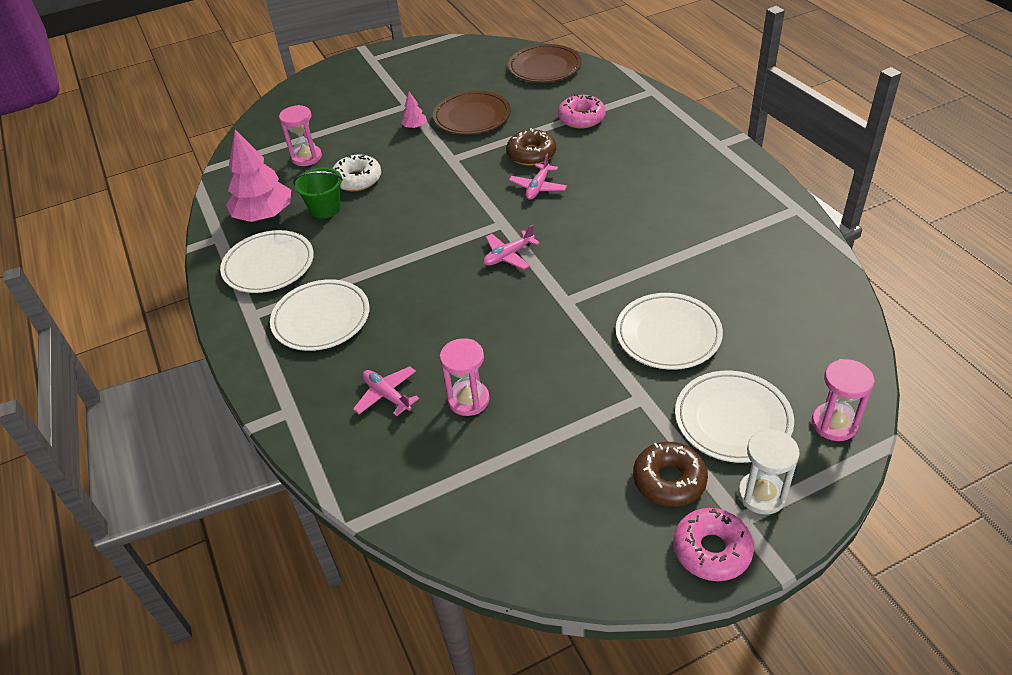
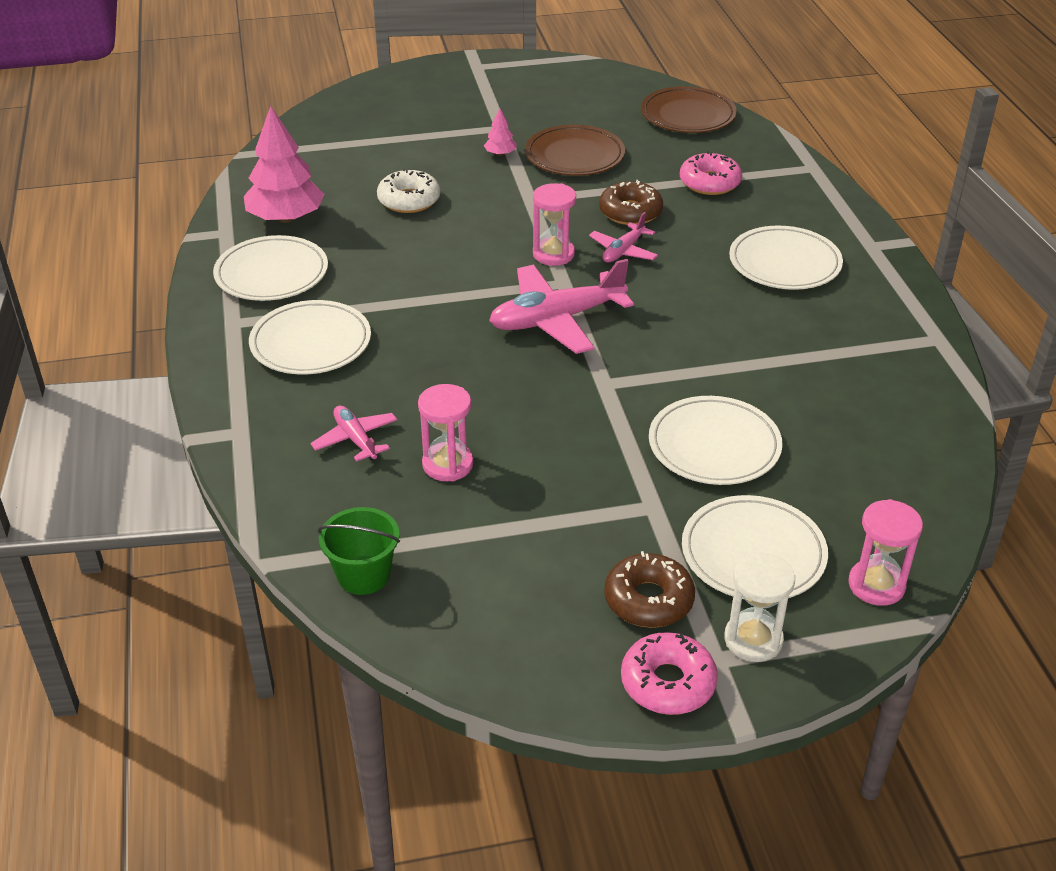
camera: 10 degrees right, 5 degrees down
(306, 157) = (358, 164): pink hourglass -> pink hourglass (553, 254)
(325, 208) = (359, 225): green bucket -> green bucket (363, 575)
(508, 255) = (557, 320): pink plane -> pink plane, size x1.87
(661, 172) = (784, 263): none -> white plate

